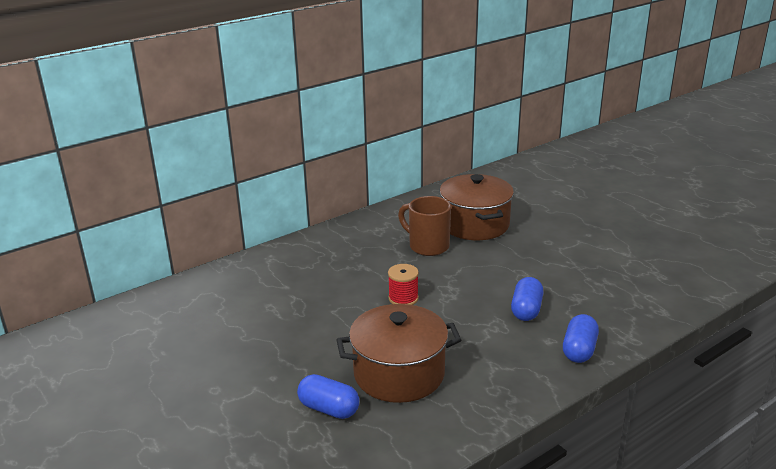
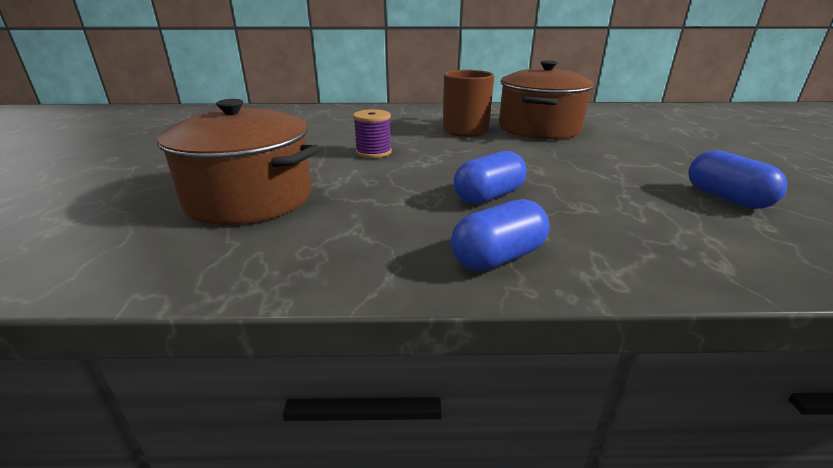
camera: 35 degrees right, 0 degrees up
(329, 409) = (136, 199): blue capsule -> blue capsule (726, 198)
(403, 298) = (373, 152): red spool -> purple spool

